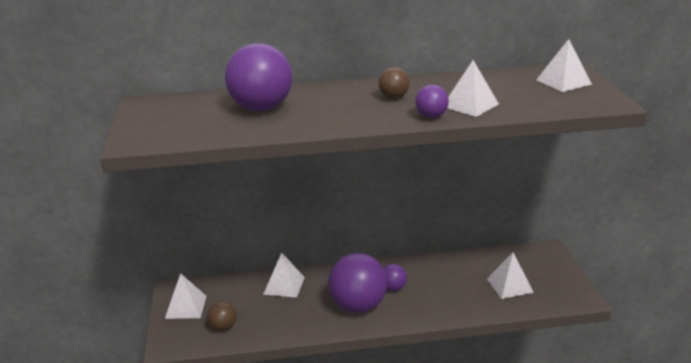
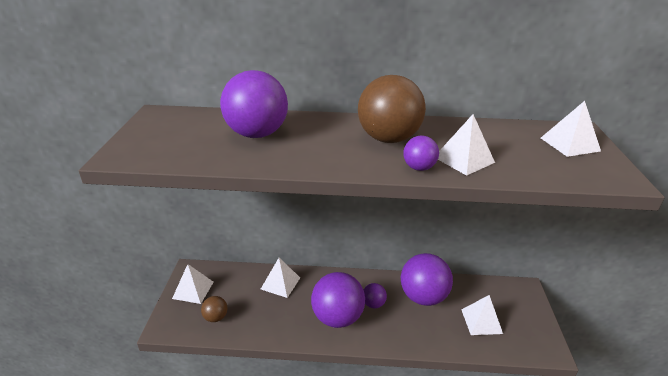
camera: 10 degrees right, 5 degrees up
(393, 97) = (388, 139): brown ball -> brown ball, size x2.09
(444, 274) = (423, 297): none -> purple ball

